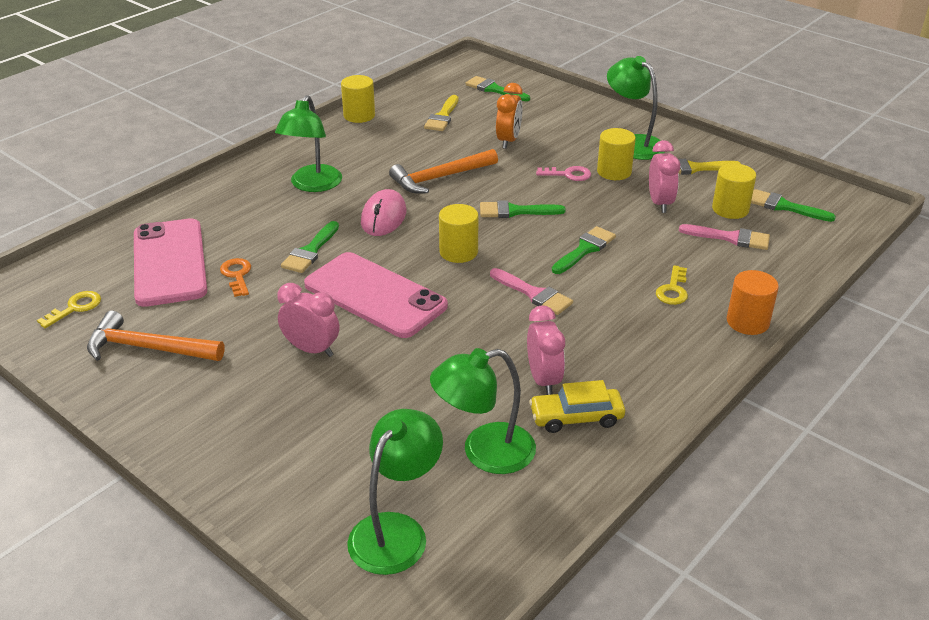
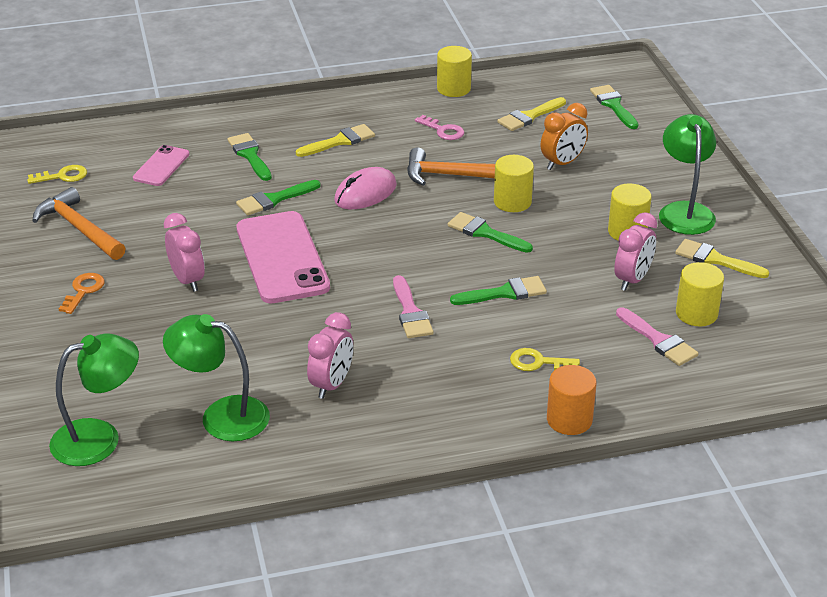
camera: 35 degrees right, 0 degrees up
(169, 262) = (161, 166): pink phone -> pink phone, size x0.52
(237, 275) = (198, 197): orange key -> orange key (83, 291)
(312, 185) = (340, 141): green lamp -> yellow brush
(458, 252) = (391, 249): yellow cylinder -> yellow cylinder (512, 202)
(568, 174) = (578, 217): pink key -> pink key (443, 130)
(576, 417) = (321, 425): yellow car -> none
(673, 290) = (538, 362): yellow key -> yellow key turned 45 degrees clockwise
(784, 206) = (758, 334): green brush -> green brush (250, 155)

